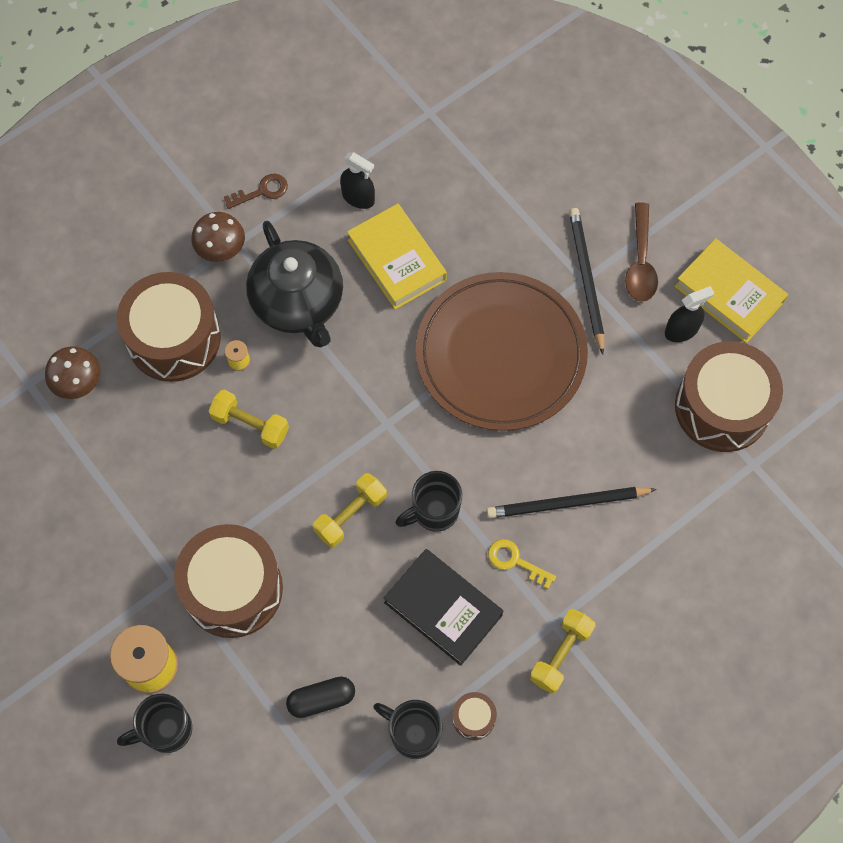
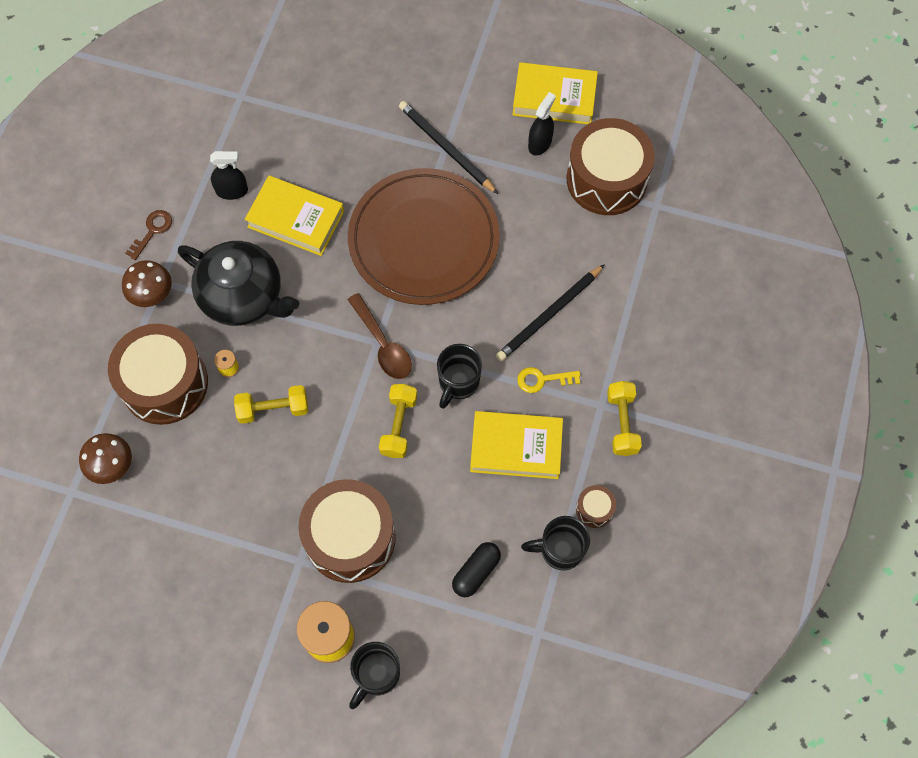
camera: 35 degrees left, 0 degrees up
(443, 608) = (516, 447): black book -> yellow book
(640, 262) = (476, 112): brown spoon -> brown spoon (383, 344)

